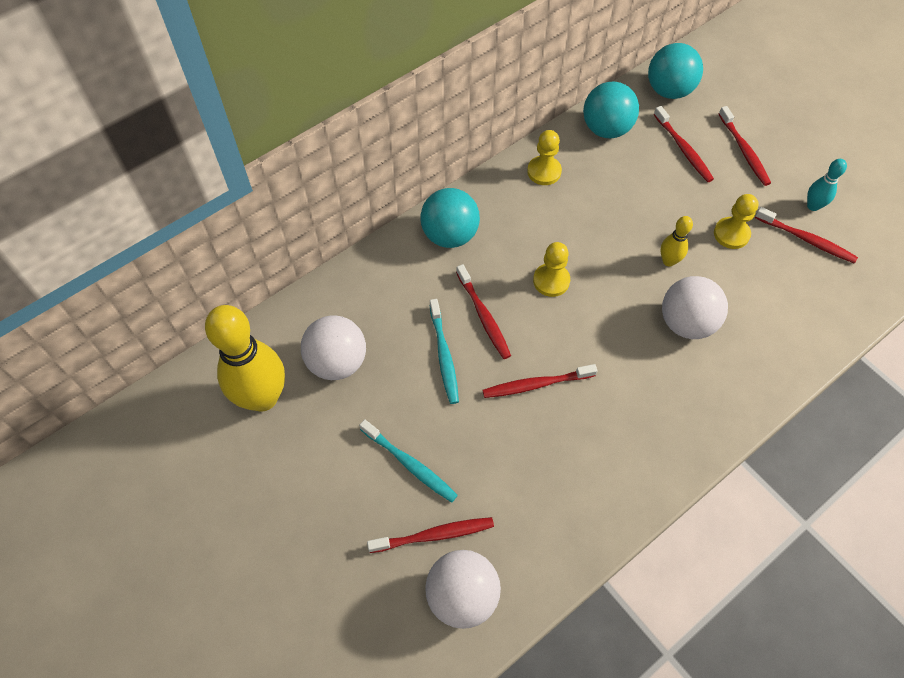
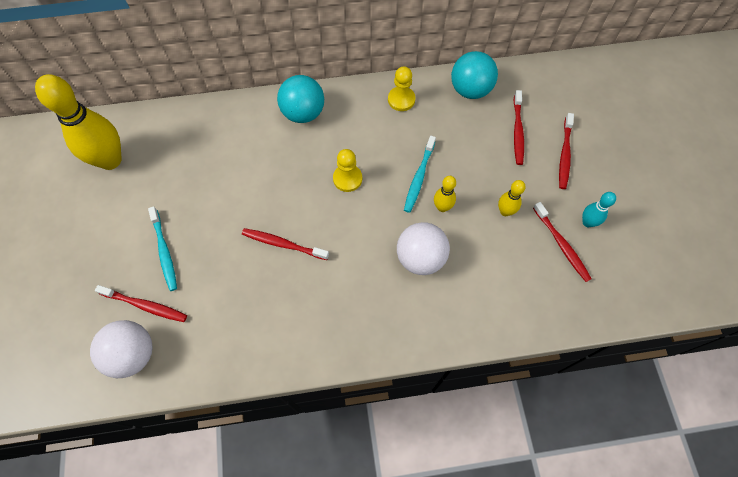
camera: 30 degrees right, 5 degrees up
(337, 362) = (170, 161): white ball -> none
(444, 356) = (238, 192): turquoise toothbrush -> turquoise toothbrush (419, 177)
(483, 316) = (284, 179): red toothbrush -> none
(669, 90) = (540, 83): turquoise ball -> none
(731, 234) = (505, 211): yellow pawn -> yellow bowling pin

